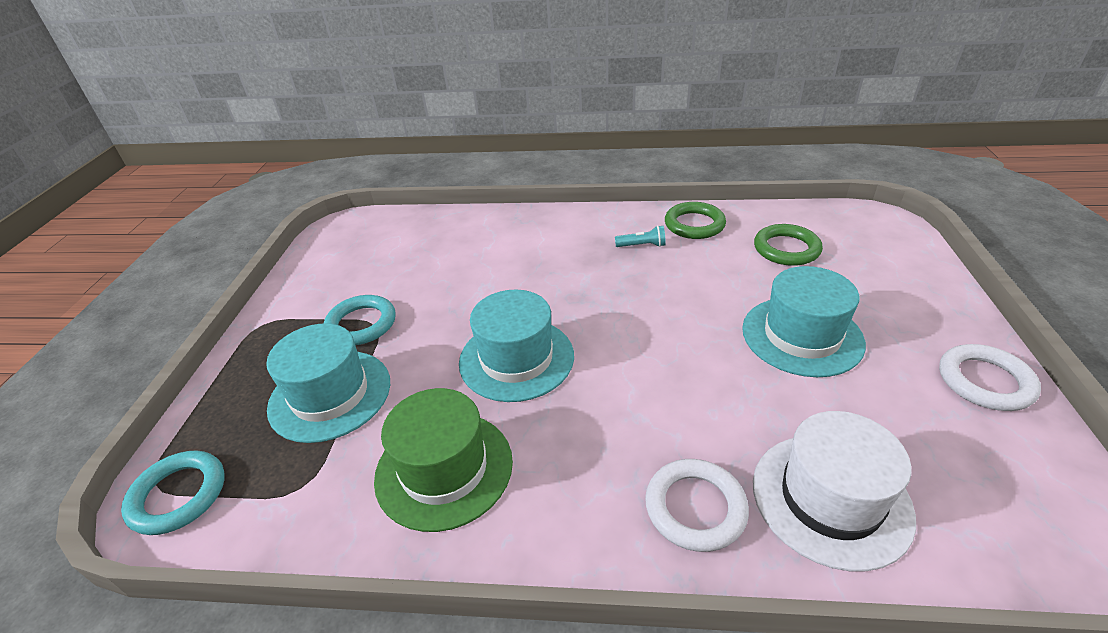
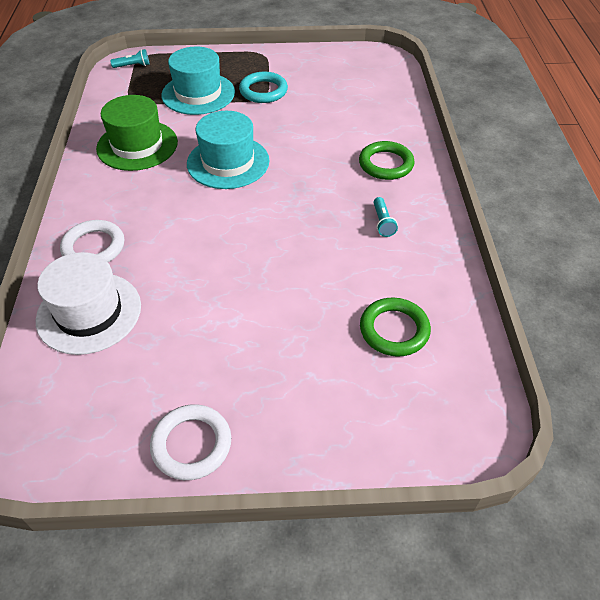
camera: 80 degrees right, 10 degrees up
(178, 495) = (133, 66): turquoise ring -> turquoise flashlight
(694, 224) = (429, 260): green ring -> green ring (386, 164)
(802, 336) = (254, 322): turquoise hat -> none

